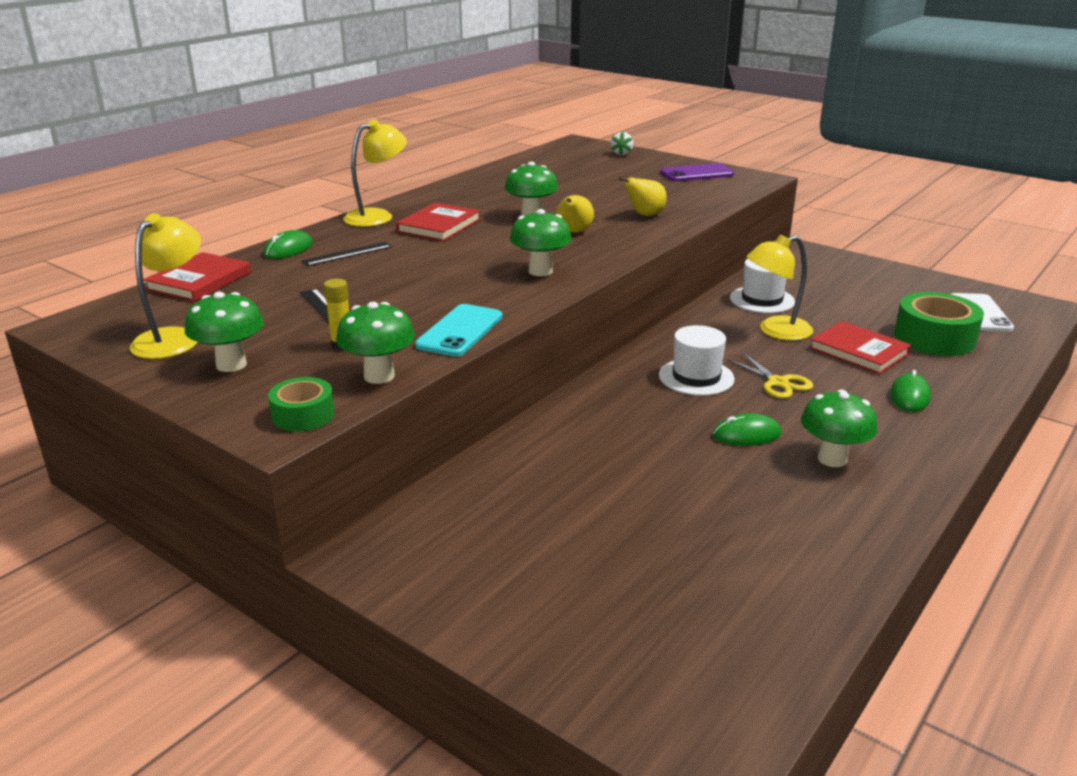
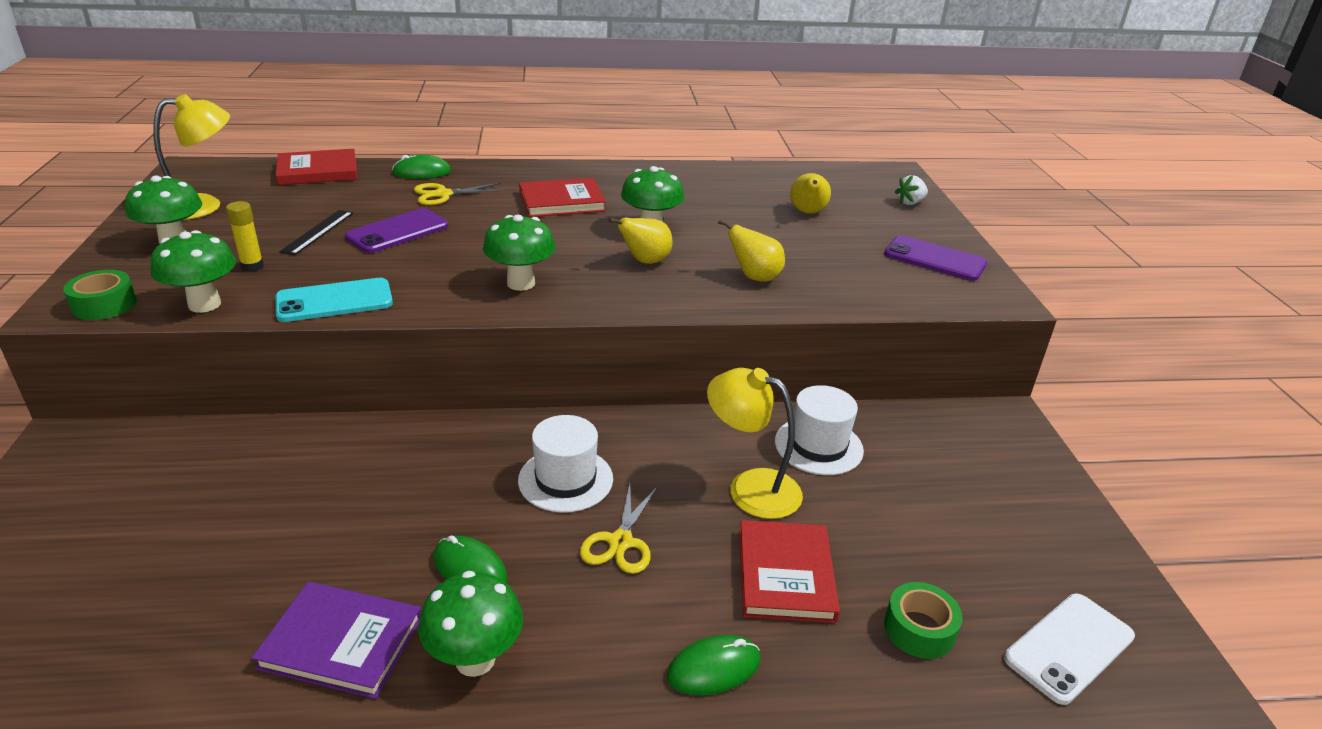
camera: 45 degrees right, 5 degrees up
(347, 254) = (443, 194): black ruler -> yellow scissors
(377, 216) = (543, 172): yellow lamp -> none
(382, 284) = (398, 231): none -> purple phone
(587, 177) = (807, 212): none -> yellow pear
(769, 497) = (341, 643): none -> purple book
(934, 338) = (919, 629): green tape -> green tape, size x0.56

